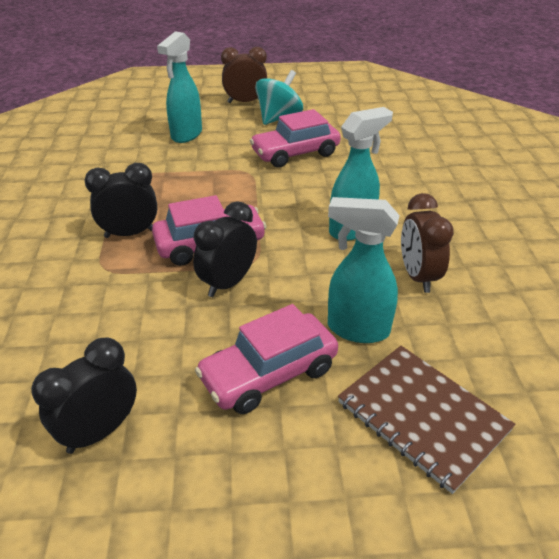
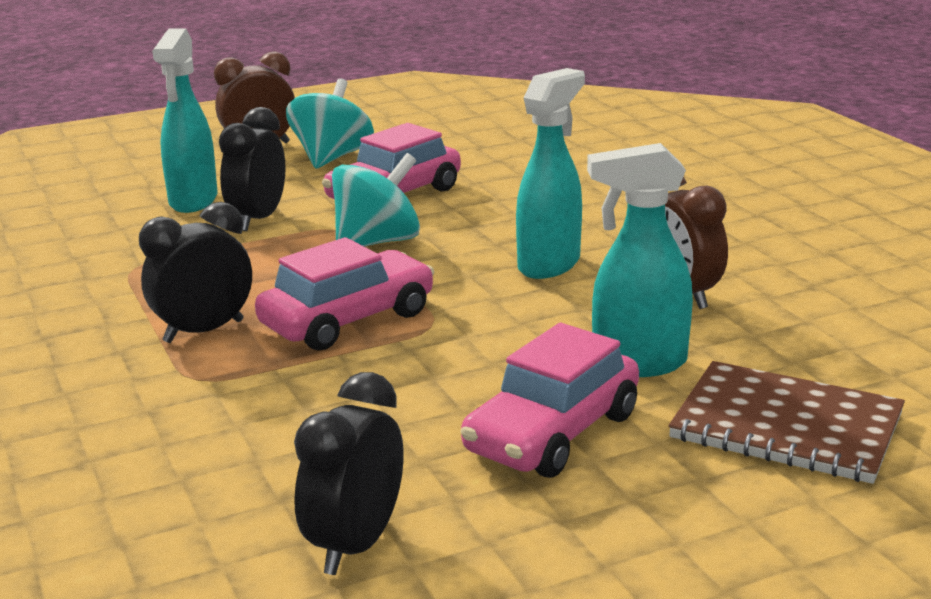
camera: 20 degrees left, 15 degrees down
(228, 283) = (412, 355): black clock -> black clock (258, 219)
(263, 188) = (377, 242): none -> turquoise spinning top

